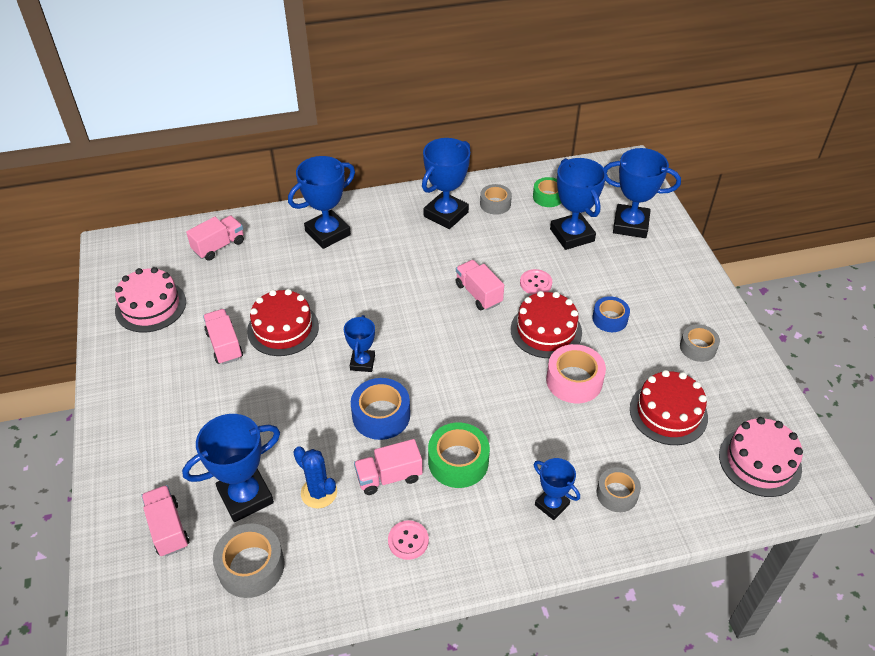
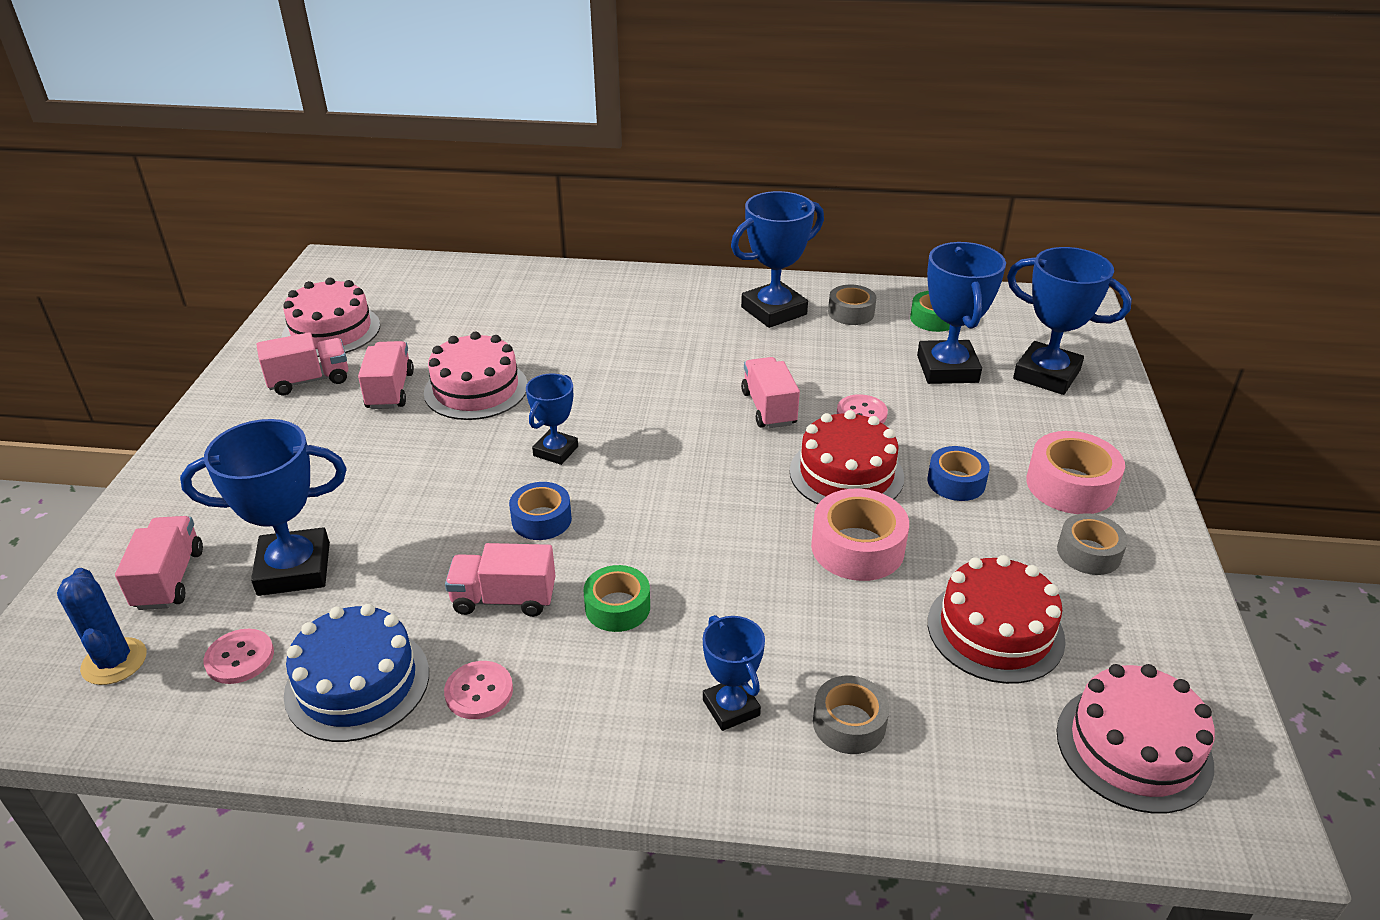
camera: 20 degrees right, 10 degrees down
(219, 246) = (456, 288): pink truck -> pink truck (309, 380)
(251, 566) = (240, 658): grey tape -> pink button
(283, 328) = (476, 389): red cake -> pink cake
(319, 492) = (394, 592): blue cactus -> blue cactus (114, 661)
(328, 233) = (601, 301): blue trophy -> none
(334, 559) = (357, 683): none -> blue cake
(381, 415) = (541, 519): blue tape -> blue tape, size x0.66
(458, 461) = (617, 607): green tape -> green tape, size x0.66
(672, 304) = (1070, 485): none -> pink tape

